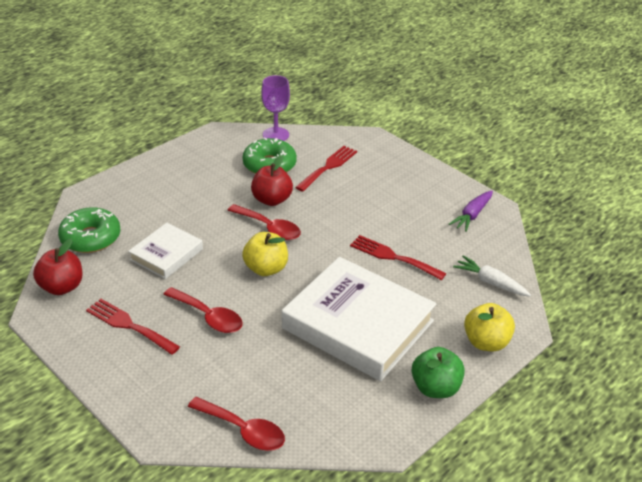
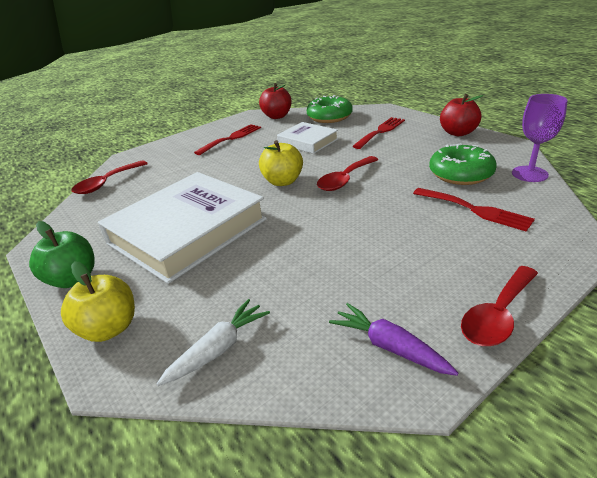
camera: 100 degrees right, 5 degrees down
(208, 317) = (229, 162): red spoon -> red spoon (497, 315)
(271, 200) = (393, 178): red apple -> red apple (458, 133)
(393, 257) = (290, 257): red fork -> red fork (380, 131)

